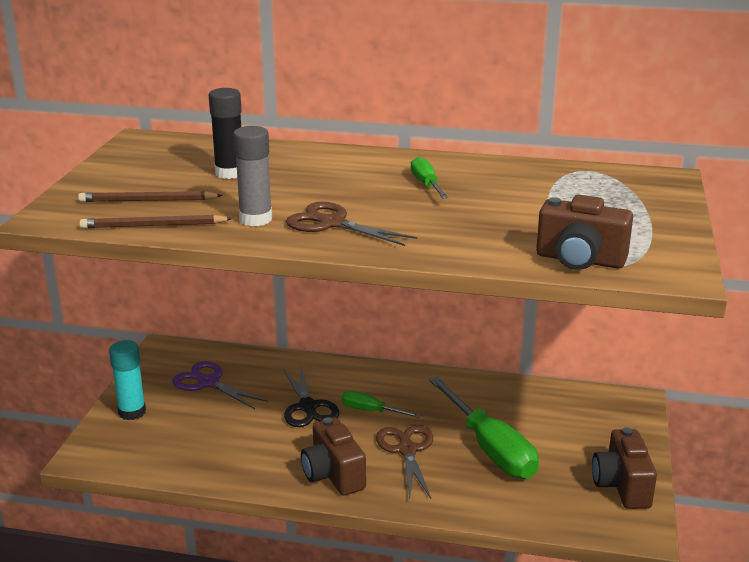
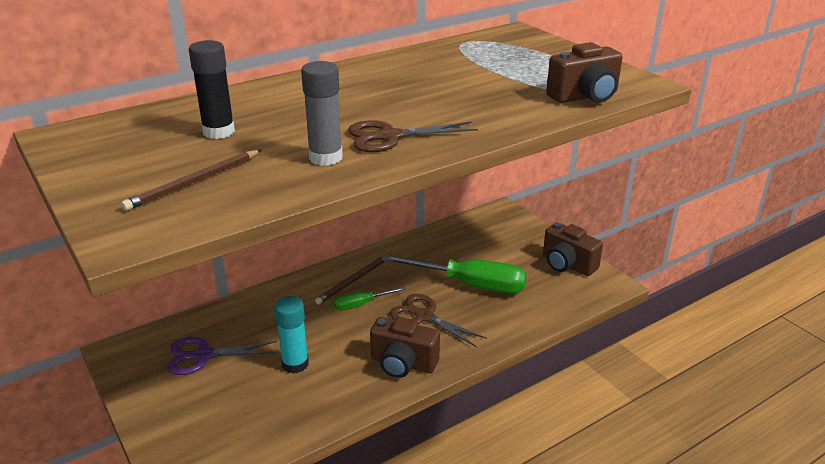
camera: 45 degrees left, 5 degrees up
(132, 412) = (170, 419): turquoise glue stick -> turquoise glue stick (295, 364)
(153, 225) = (249, 200): brown pencil -> brown pencil (353, 281)
(308, 407) = (312, 328): black scissors -> none
(426, 184) = (391, 85): green screwdriver -> none

